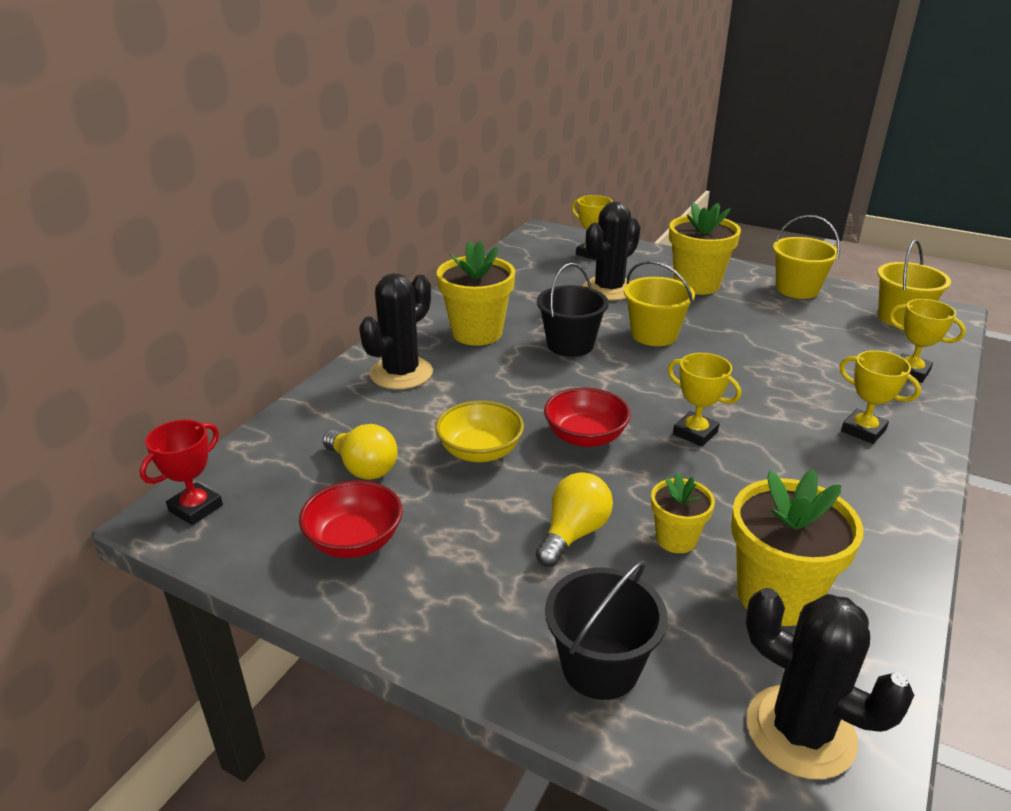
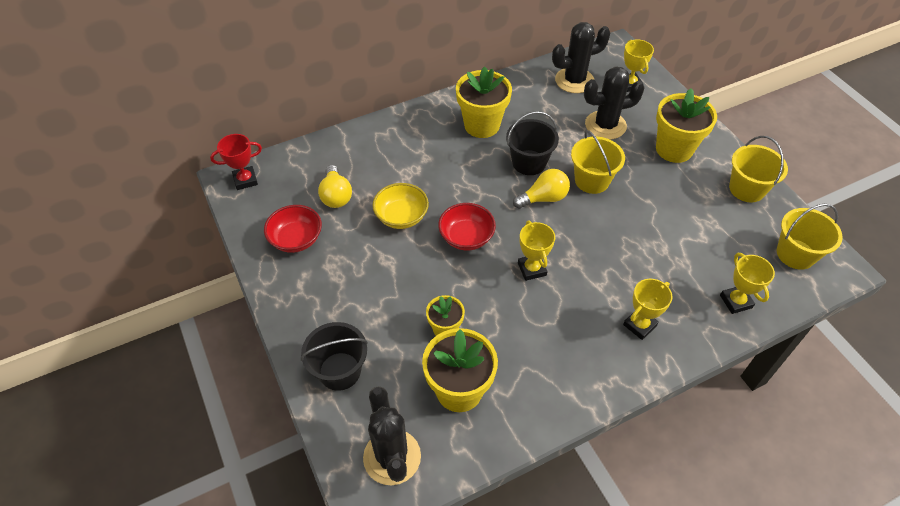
camera: 35 degrees right, 20 degrees up
(401, 373) = (410, 137): black cactus -> black cactus (574, 80)
(573, 533) = (398, 295): yellow light bulb -> yellow light bulb (543, 198)
(863, 430) = (639, 325): yellow trophy -> yellow trophy turned 60 degrees clockwise

